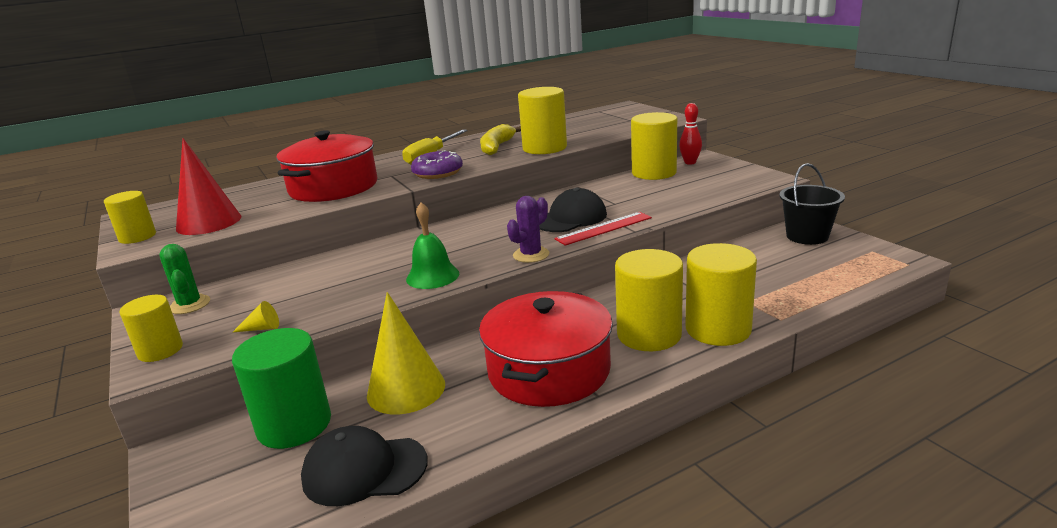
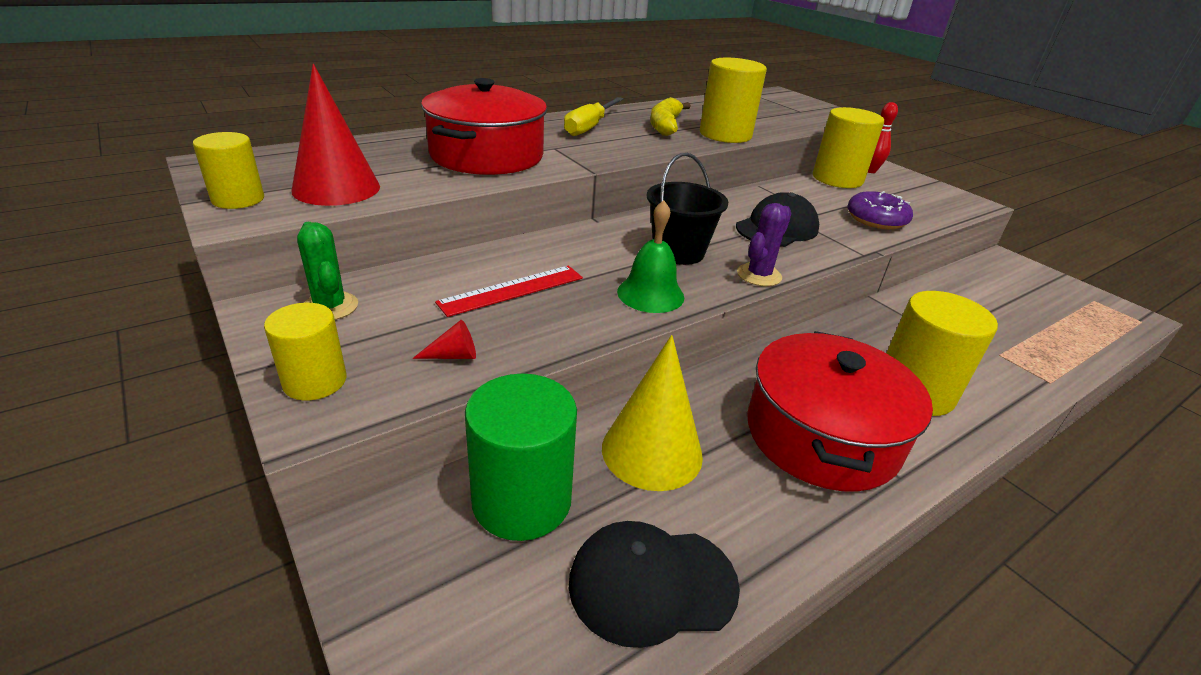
camera: 10 degrees left, 10 degrees up
(262, 328) = (453, 355): yellow cone -> red cone
(438, 173) = (613, 152): purple donut -> purple donut (876, 219)
(604, 228) = (825, 247): red ruler -> red ruler (512, 290)
(718, 329) = (989, 390): yellow cylinder -> none
(807, 236) = (1015, 274): black bucket -> black bucket (678, 252)

